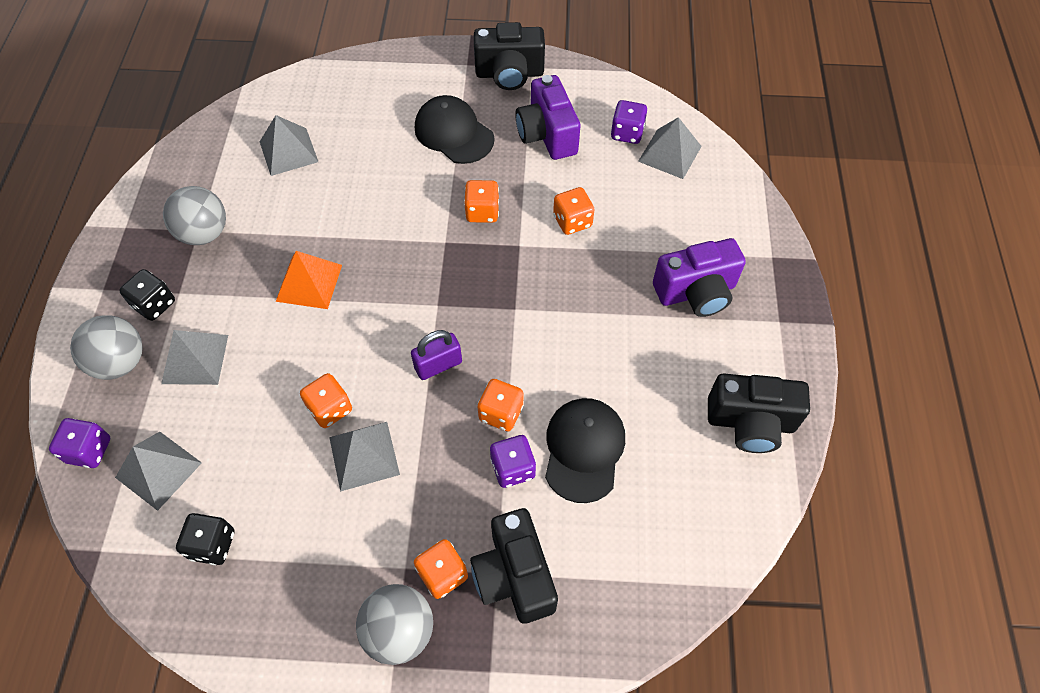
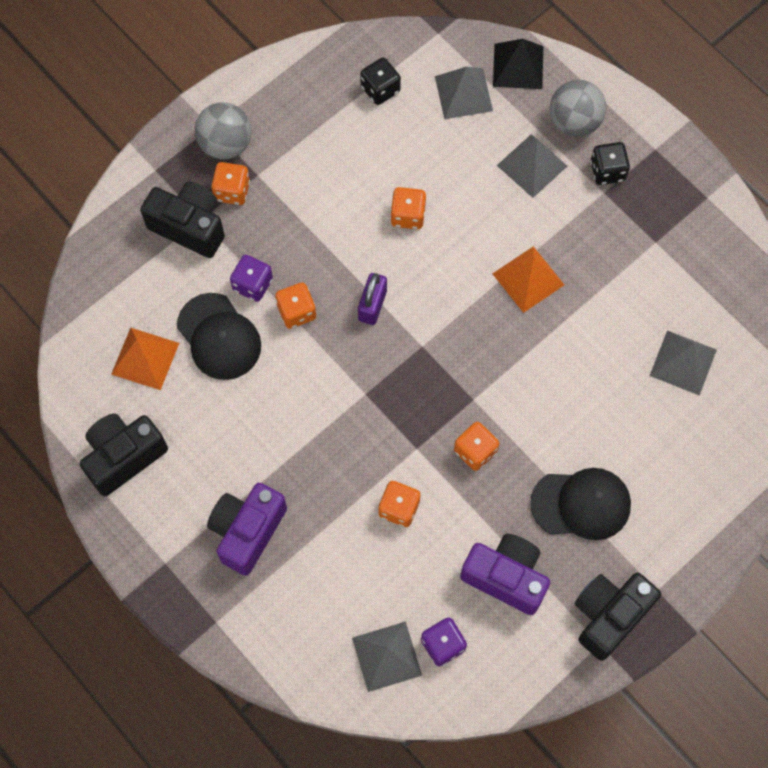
camera: 135 degrees right, 10 degrees up
(89, 450) = (518, 66): purple dice -> black pyramid
(204, 233) = (648, 244): grey ball -> none
(364, 455) = (353, 209): grey pyramid -> none
(664, 488) = (145, 358): none -> orange pyramid

